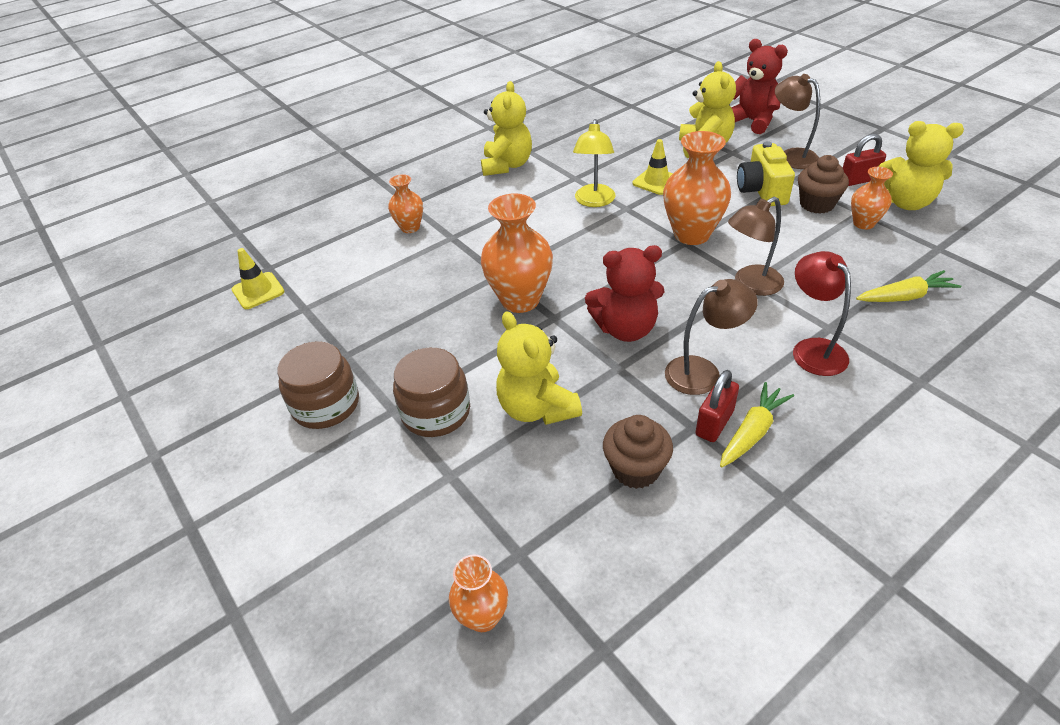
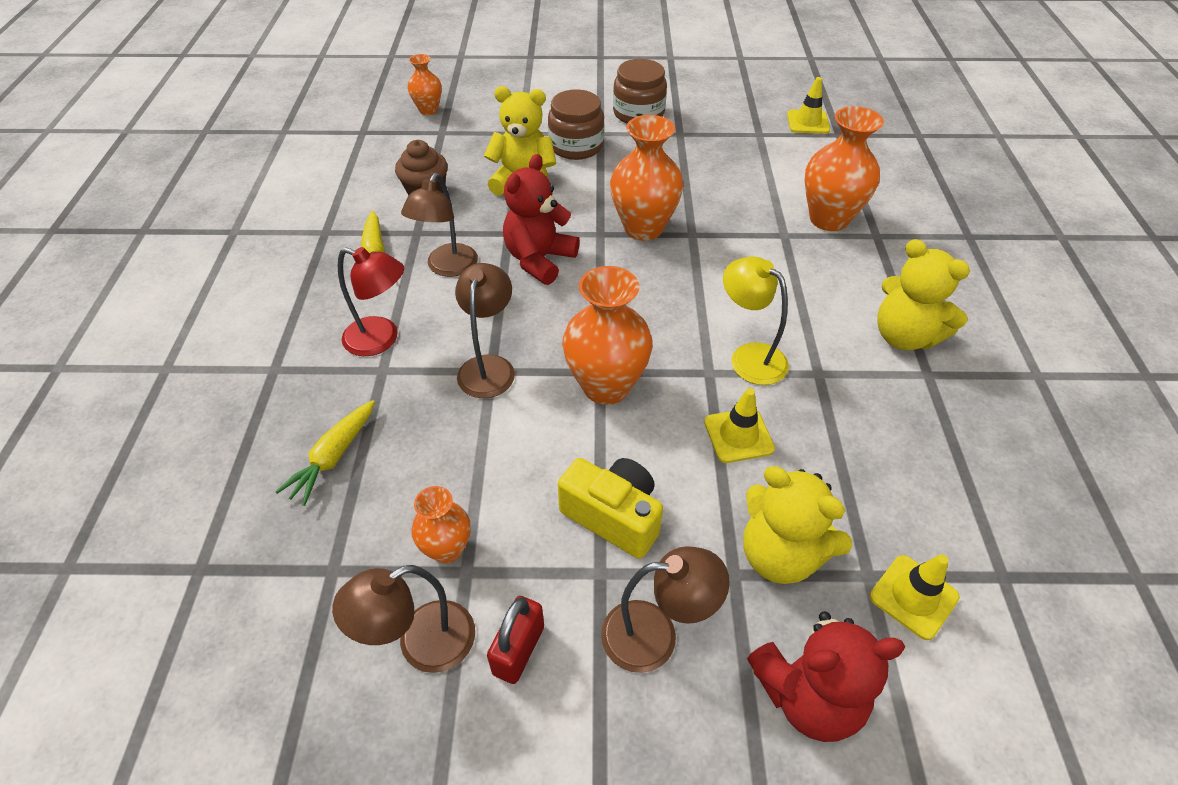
camera: 125 degrees right, 5 degrees up
(410, 227) = (828, 219): orange vase -> orange vase, size x1.78
(673, 117) = (913, 596): none -> yellow traffic cone
(714, 423) = (405, 242): red padlock -> none
(816, 204) = (528, 543): brown cupcake -> none
(905, 202) = (422, 644): yellow teddy bear -> brown lamp

